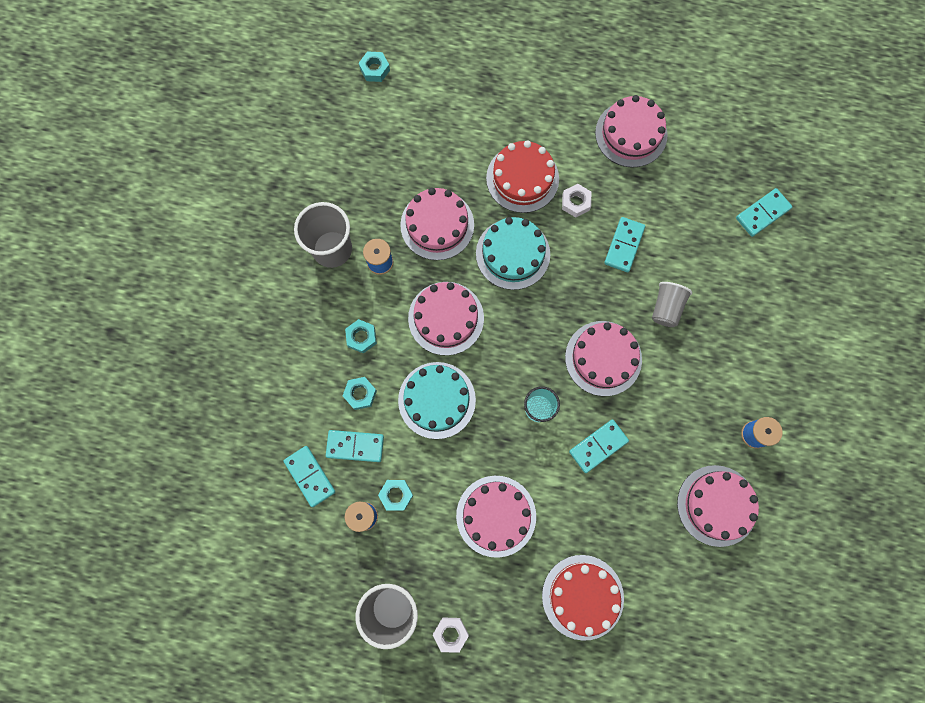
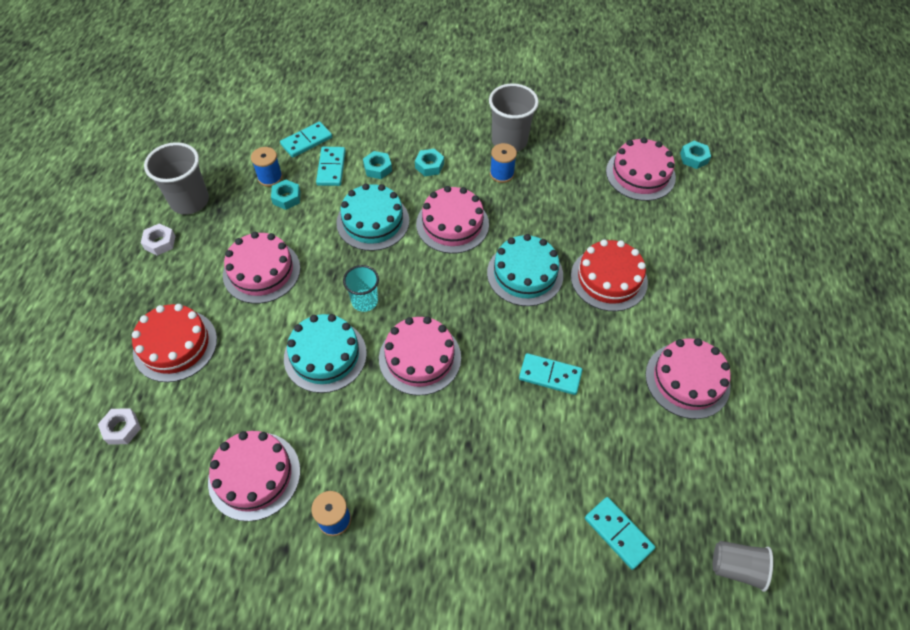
camera: 85 degrees right, 20 degrees down
(437, 225) = (545, 212): pink cake -> pink cake (640, 174)
(575, 202) = (591, 327): white nut -> white nut (122, 429)
(598, 446) = (325, 355): turquoise domino -> turquoise cake
(666, 308) = (481, 420): grey cup -> grey cup (736, 567)

